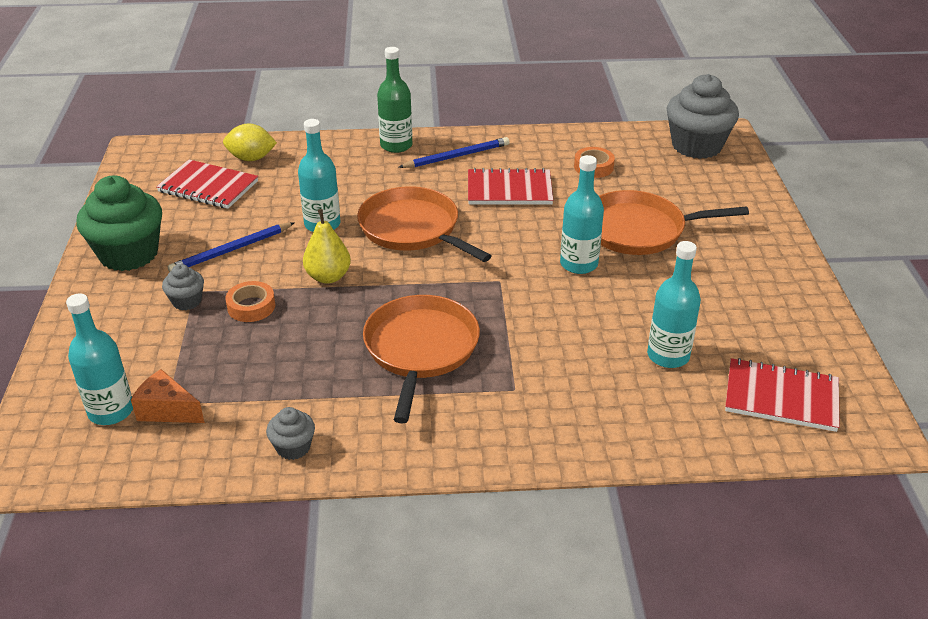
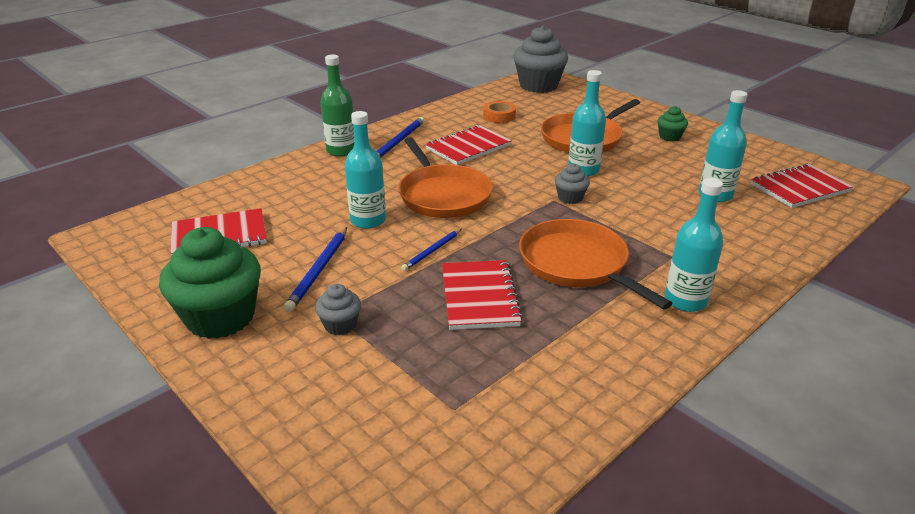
camera: 40 degrees left, 5 degrees down
(111, 411) = (413, 447): turquoise bottle -> turquoise bottle (685, 300)
(167, 410) = (463, 414): orange cheese -> none
(251, 158) = (228, 201): yellow lemon -> none
(251, 306) = (404, 300): orange tape -> none
(293, 447) = (606, 377): grey cupcake -> grey cupcake (570, 198)
(305, 333) = (479, 296): none -> red notebook
(328, 277) = (432, 251): yellow pear -> blue pencil
(413, 229) = (443, 195): orange pan -> orange pan turned 120 degrees counterclockwise
(739, 270) = (669, 137): none -> green cupcake

